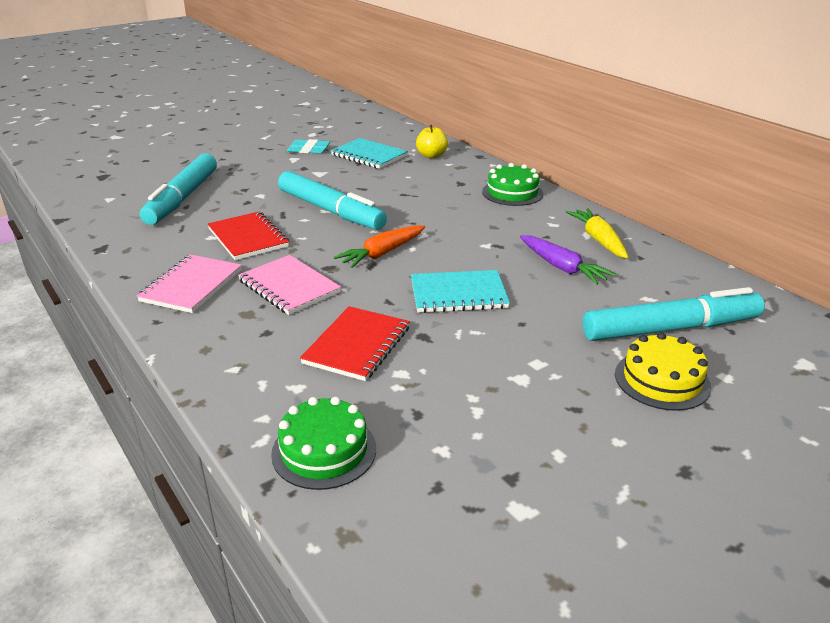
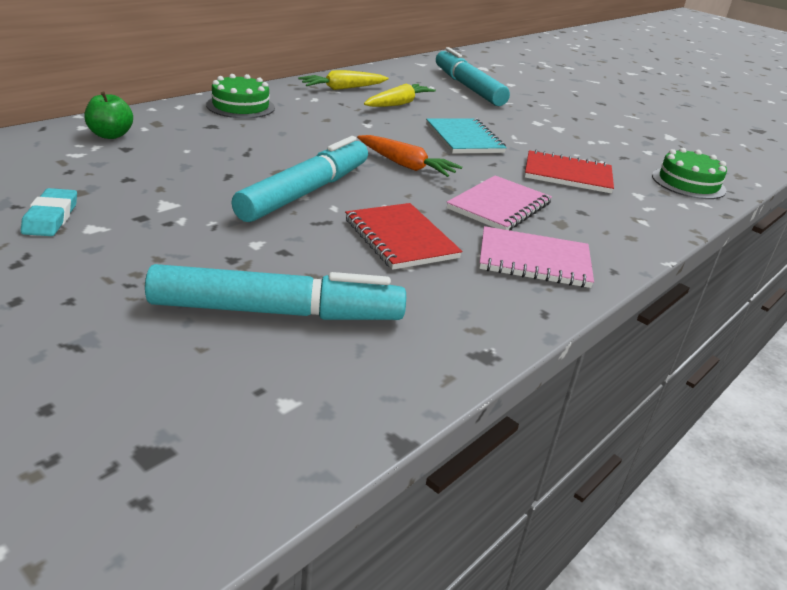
camera: 105 degrees left, 0 degrees up
(248, 238) = (400, 238): red notebook -> red notebook turned 75 degrees counterclockwise
(369, 155) = (97, 172): turquoise notebook -> none
(431, 155) = (110, 135): yellow apple -> green apple
(562, 267) = (398, 104): purple carrot -> yellow carrot
(662, 380) = (527, 96): yellow cake -> none

